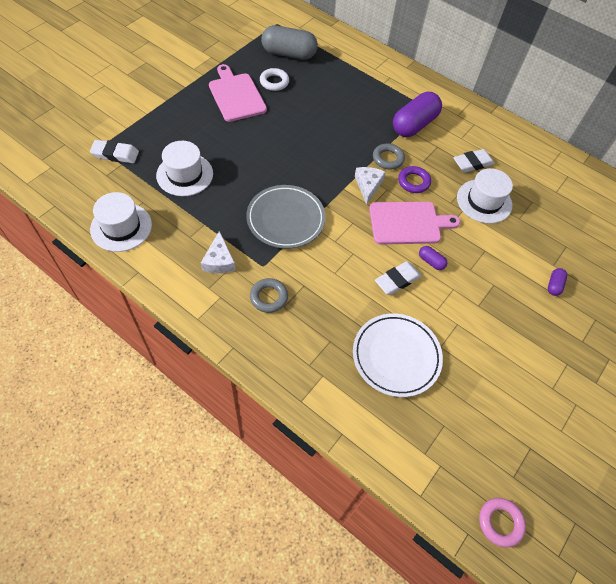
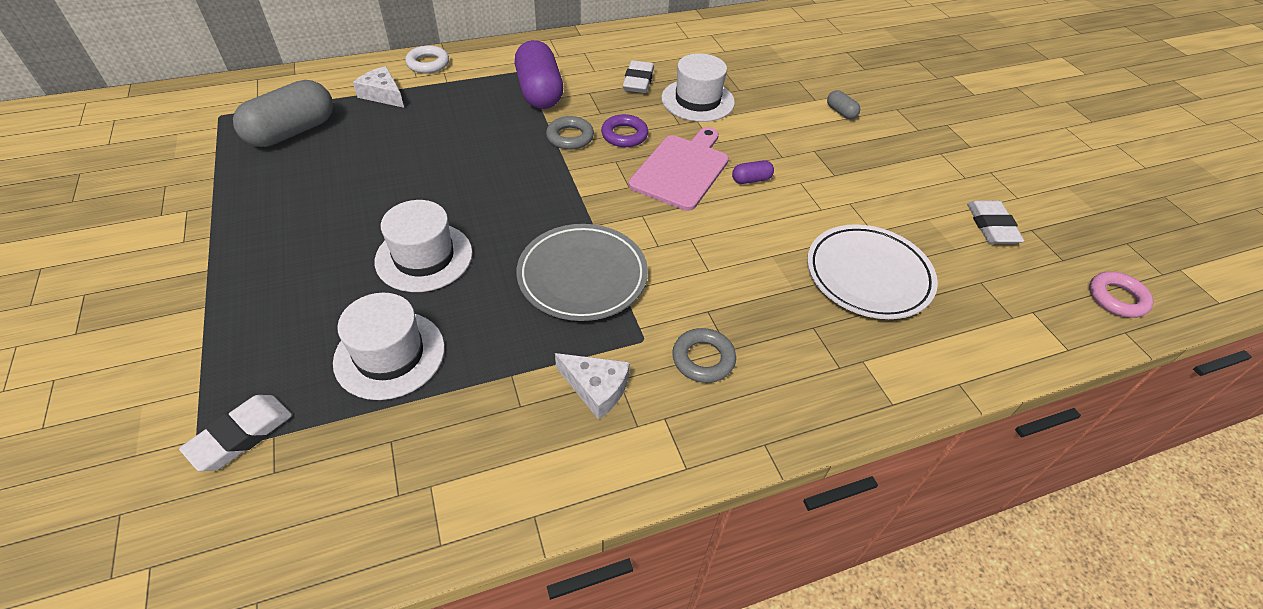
camera: 55 degrees left, 10 degrees down
(121, 227) = (416, 500): white hat -> white hat (424, 257)
(236, 95) = (301, 220): pink cutting board -> none
(274, 82) = (325, 170): white ring -> white ring (428, 64)
(368, 186) = (596, 173): white cheese -> white cheese (382, 94)
(397, 280) = (759, 220): white eraser -> white eraser (991, 226)
(554, 285) = (841, 112): purple capsule -> grey capsule

